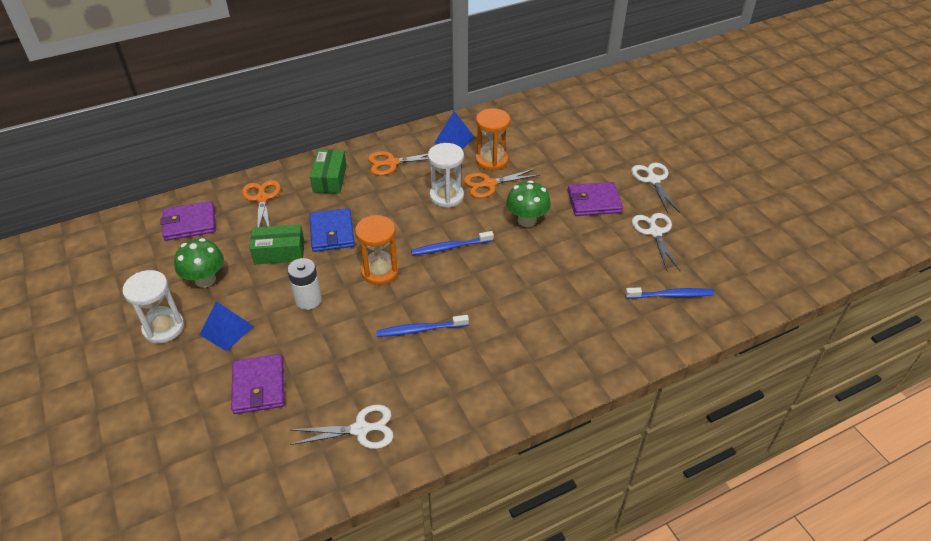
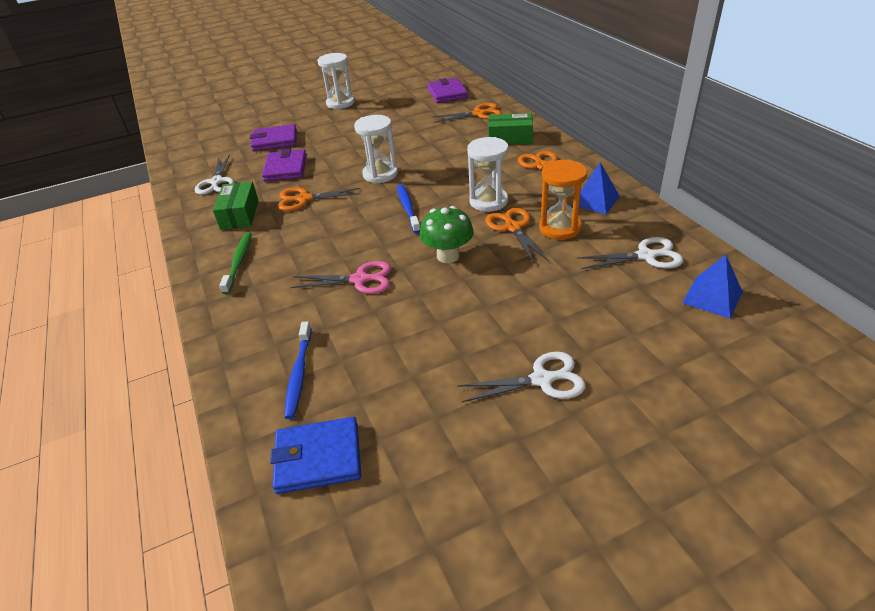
camera: 95 degrees right, 5 degrees down
(205, 280) = (384, 108): green mushroom -> none
(226, 330) = (331, 123): blue pyramid -> blue pyramid (712, 297)
(279, 252) = (411, 129): green box -> green box (240, 215)
(308, 300) = (353, 147): white battery -> none
(332, 232) = (433, 148): blue wallet -> blue wallet (318, 458)
(380, 271) = (380, 174): orange hourglass -> white hourglass
(420, 330) = (304, 199): blue toothbrush -> orange scissors
(534, 365) = (239, 262): none -> green toothbrush
(559, 271) = (360, 280): none -> pink scissors
(594, 202) = (485, 312): purple wallet -> purple wallet (285, 168)
(655, 232) = (420, 370): white scissors -> white scissors (646, 256)

